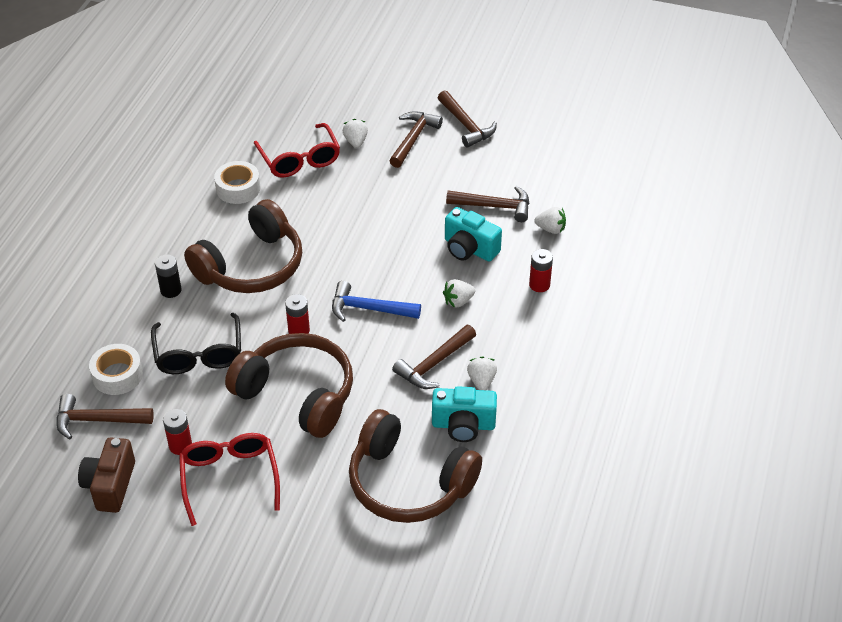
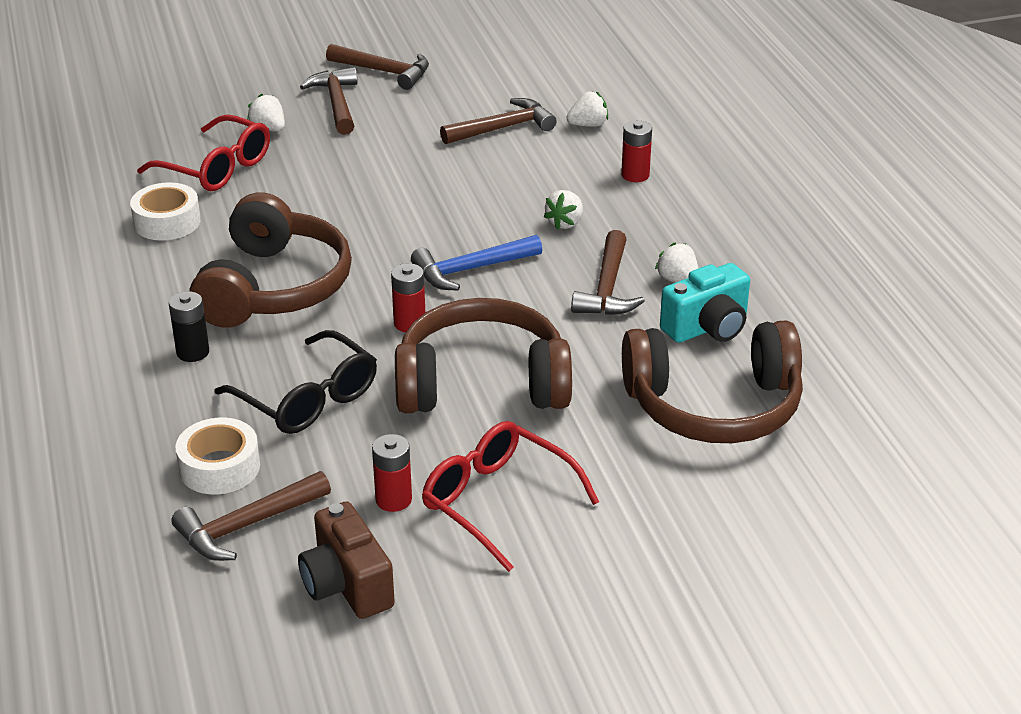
camera: 35 degrees left, 10 degrees down
(469, 249) = (520, 174): turquoise camera -> none

